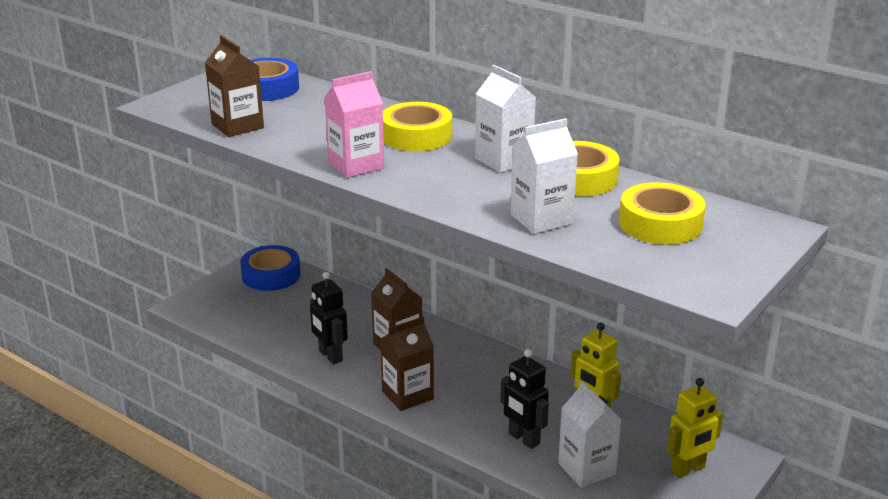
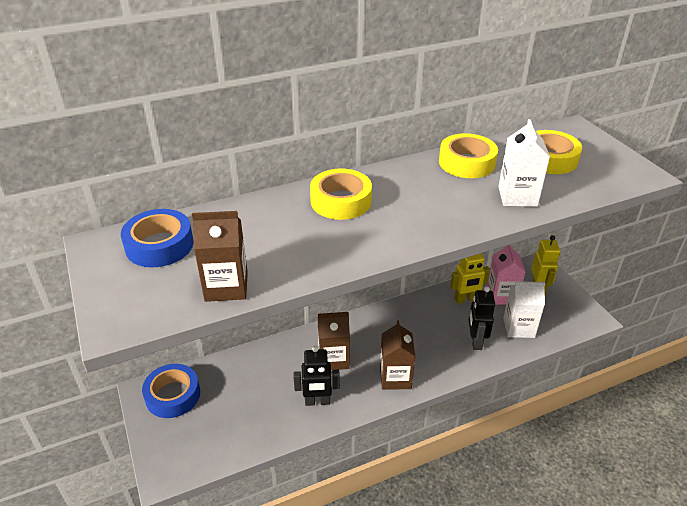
camera: 60 degrees left, 10 degrees up
(356, 165) = (369, 246): pink carton -> pink carton (501, 295)
(503, 160) = (415, 180): white carton -> none
(523, 439) = (476, 341): black robot -> black robot turned 105 degrees clockwise

